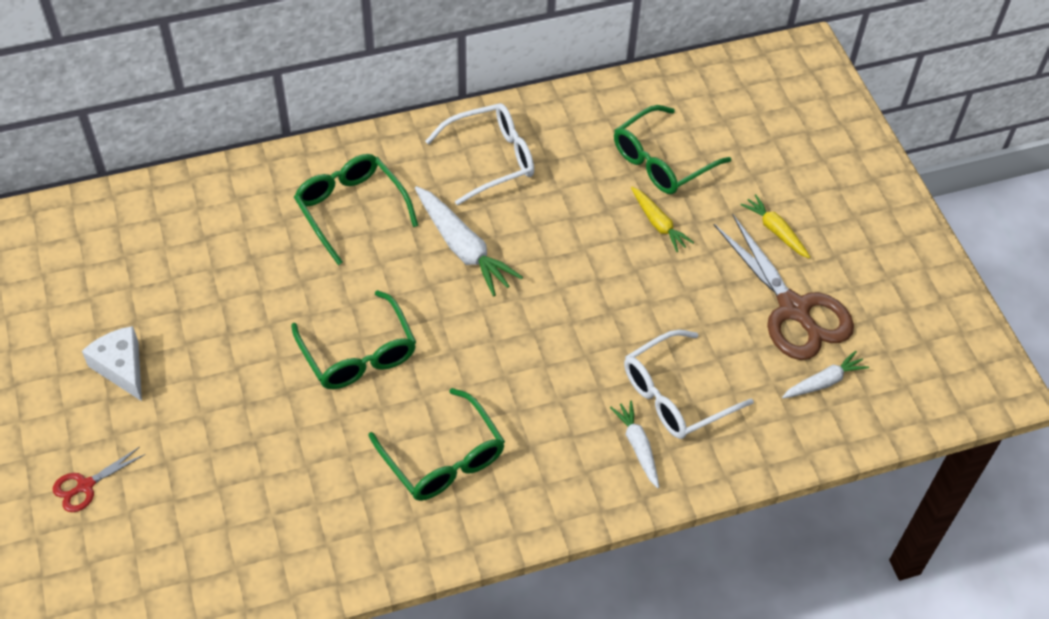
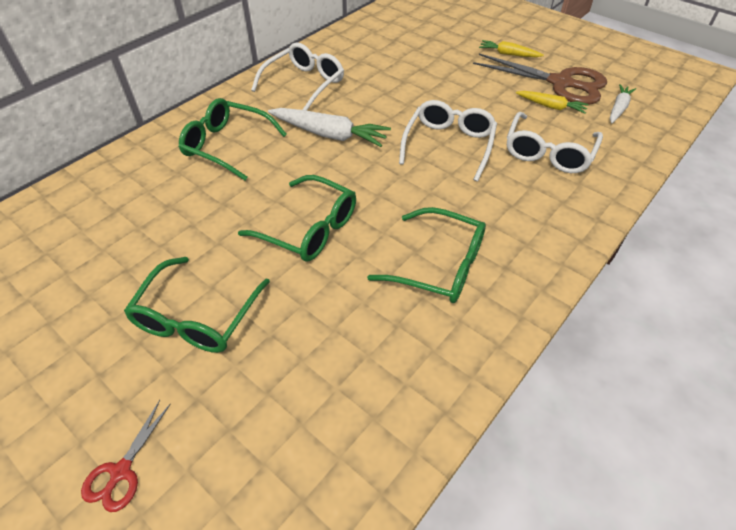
camera: 30 degrees left, 5 degrees down
(121, 368) = (96, 340): white cheese -> none
(576, 328) = (449, 145): none -> white glasses
(637, 446) = (559, 191): white carrot -> none
(658, 224) = (441, 75): yellow carrot -> yellow carrot (551, 106)
(662, 161) = (411, 48): green glasses -> green glasses (197, 317)

